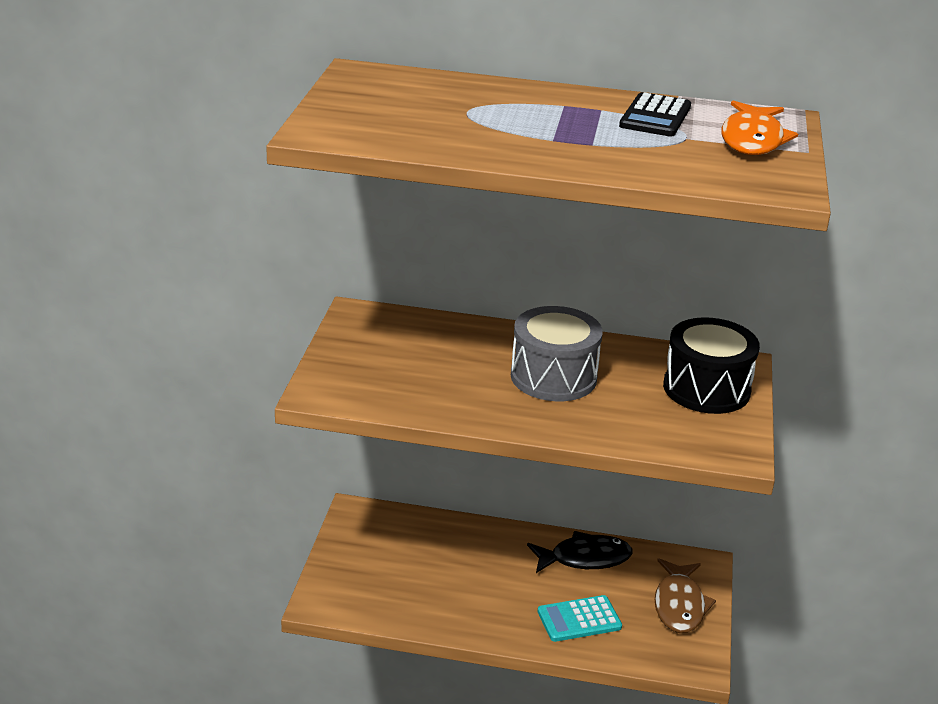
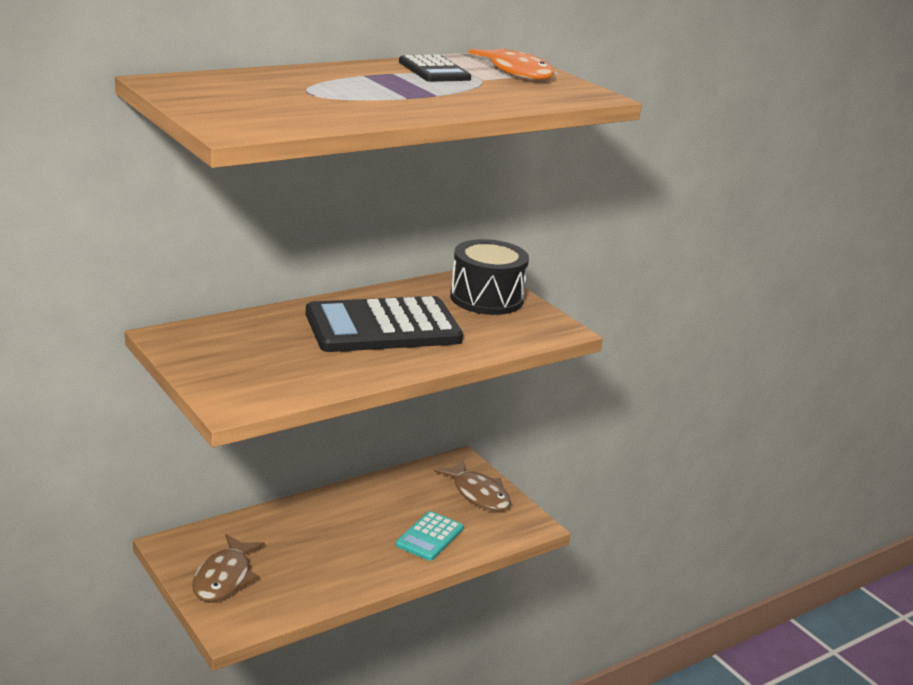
camera: 45 degrees left, 5 degrees down
(364, 560) = (224, 578): none -> brown fish
(553, 377) = (383, 327): grey drum -> black calculator
(584, 558) = (383, 494): black fish -> none

